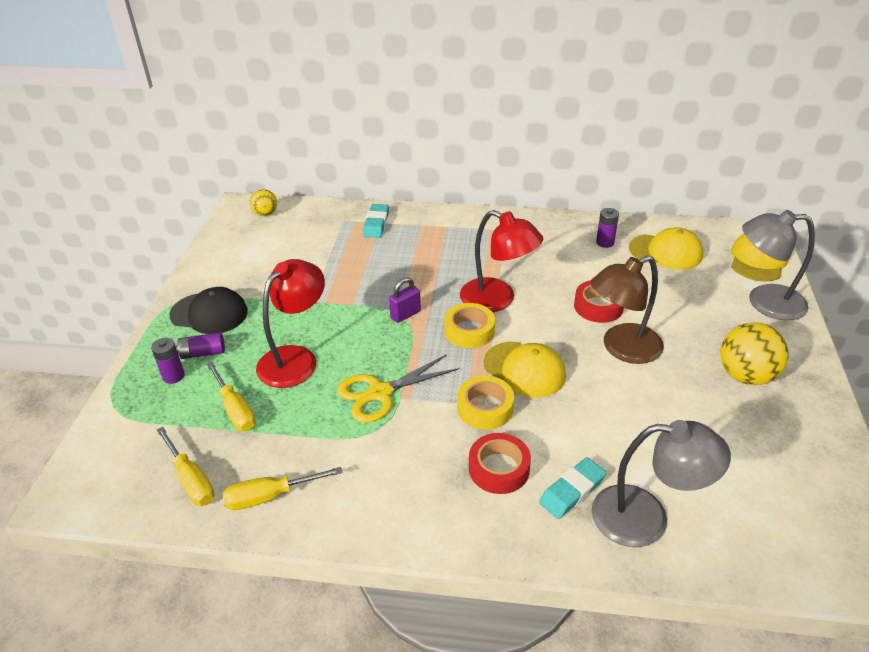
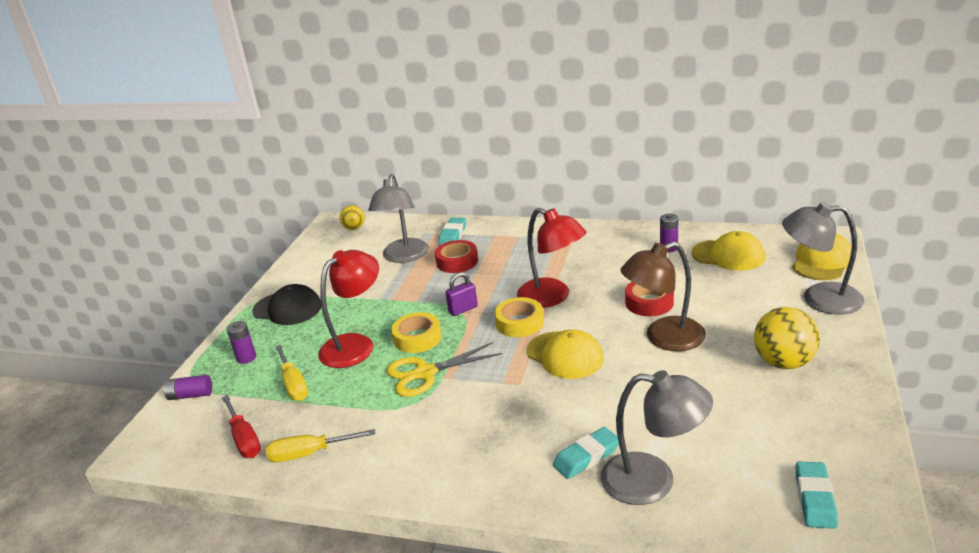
camera: 10 degrees right, 10 degrees down
(191, 480) = (244, 439): yellow screwdriver -> red screwdriver
(203, 353) = (275, 340): purple battery -> purple battery (190, 395)
(328, 250) = (404, 257): none -> grey lamp
(485, 408) = (520, 386): yellow tape -> yellow tape (417, 338)
(499, 468) = (521, 436): red tape -> red tape (457, 262)
(808, 532) = (814, 498): none -> turquoise eraser

